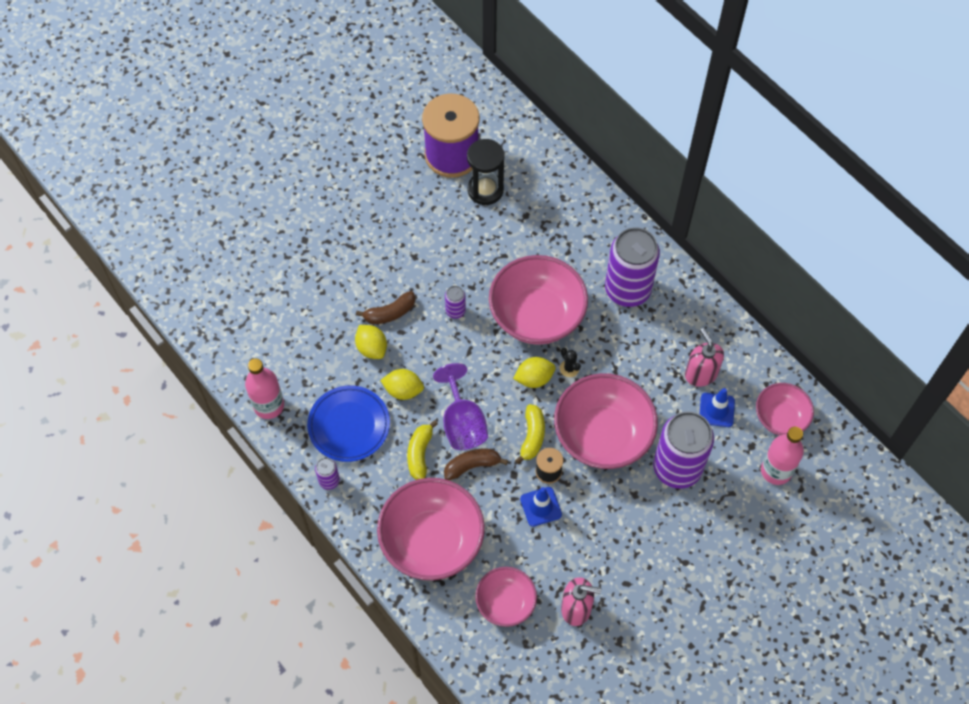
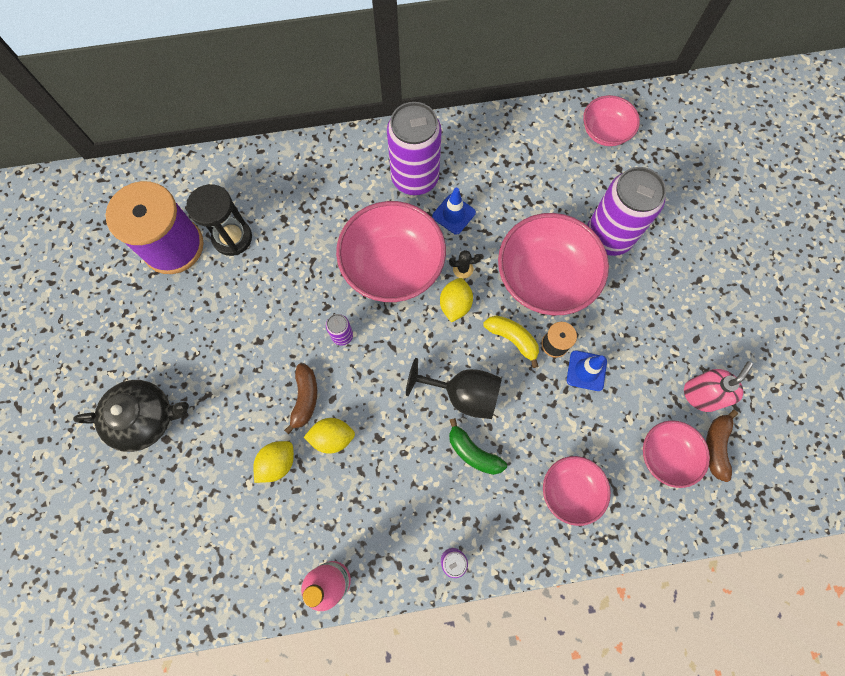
camera: 60 degrees left, 10 degrees up
(311, 217) = (145, 418): none -> black teapot
(349, 425) = (403, 506): blue plate -> none
(403, 390) = (396, 431): yellow lemon -> yellow lemon (277, 463)
(420, 454) = (473, 452): yellow banana -> green banana
(432, 541) = (570, 491): pink bowl -> pink bowl, size x0.57
(462, 423) = (463, 394): purple goblet -> black goblet
(472, 466) = (512, 410): brown banana -> brown banana (716, 446)
(700, 374) = (530, 167): pink soap dispenser -> none
(716, 410) = (571, 175): blue traffic cone -> blue traffic cone (453, 214)
(776, 471) = (651, 163): pink bottle -> none

